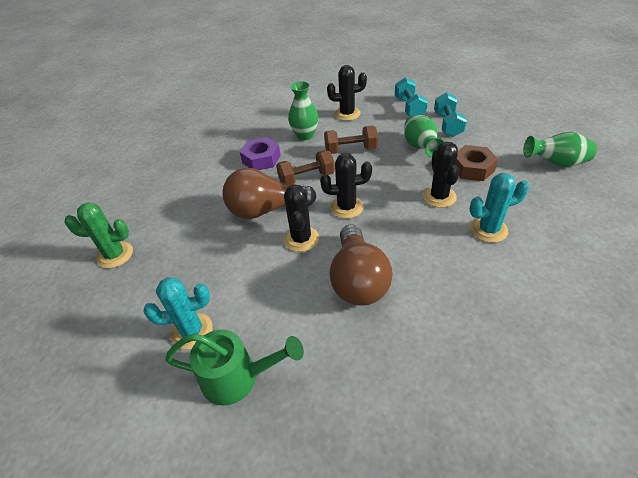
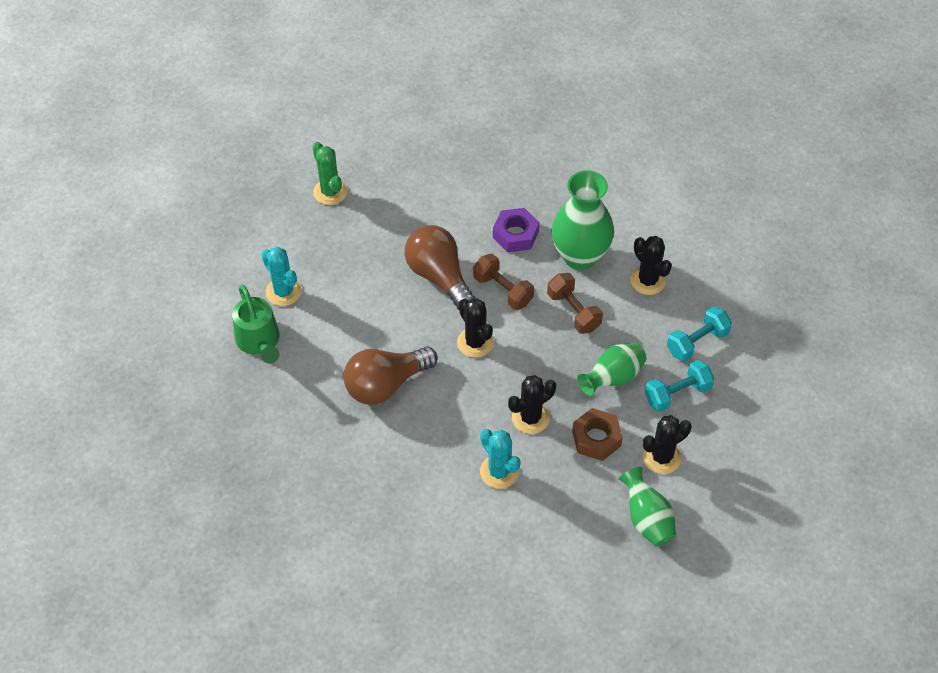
camera: 60 degrees right, 10 degrees up
(301, 239) = (414, 322): black cactus -> black cactus (661, 457)
(305, 135) = (580, 256): green vase -> green vase, size x1.63

